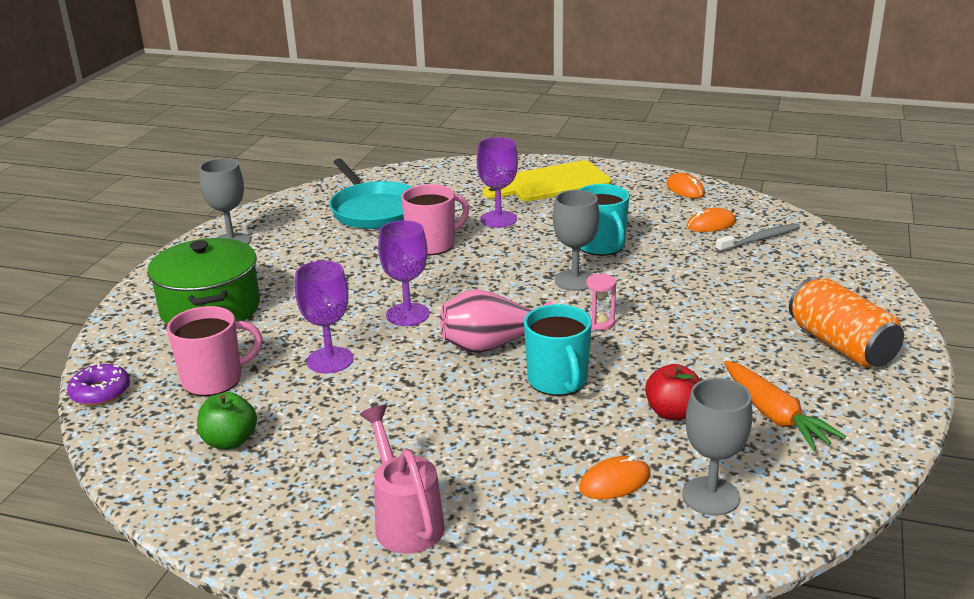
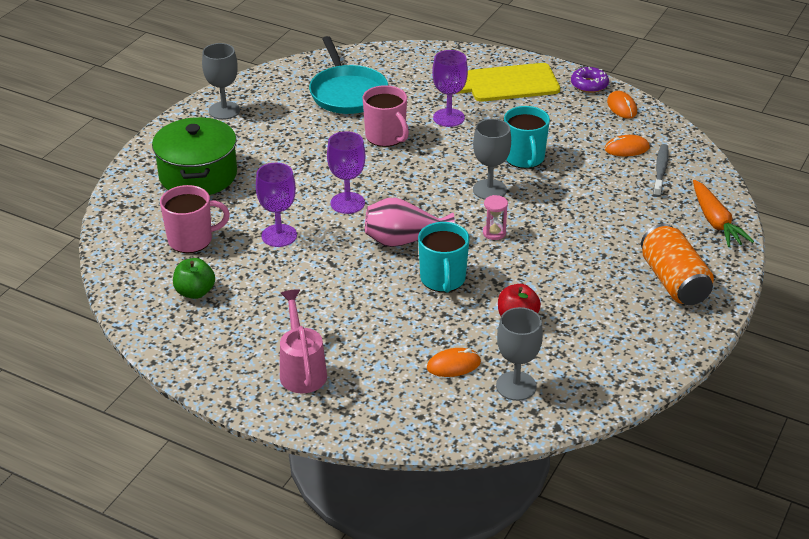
camera: 10 degrees right, 10 degrees up
(100, 392) = (109, 238): purple donut -> purple donut (589, 85)
(432, 244) = (386, 137): pink mug -> pink mug turned 75 degrees clockwise
(759, 239) = (660, 170): grey toothbrush -> grey toothbrush turned 60 degrees counterclockwise
(775, 416) = (591, 333): orange carrot -> orange carrot (715, 222)

